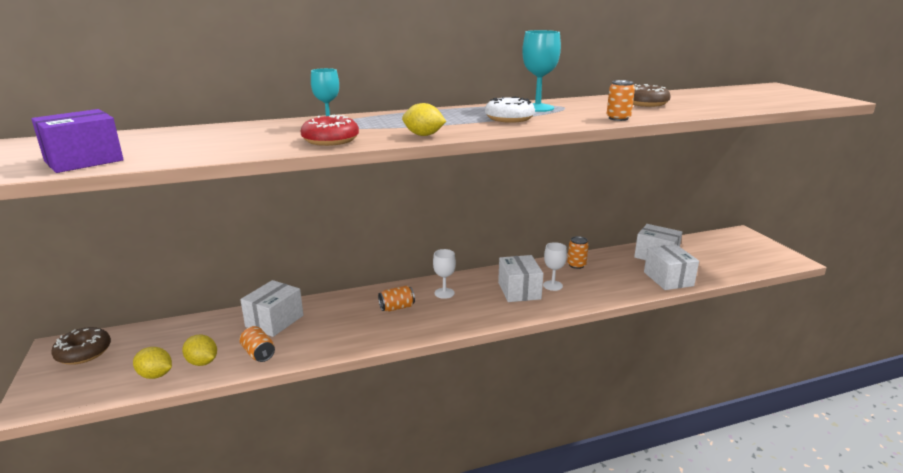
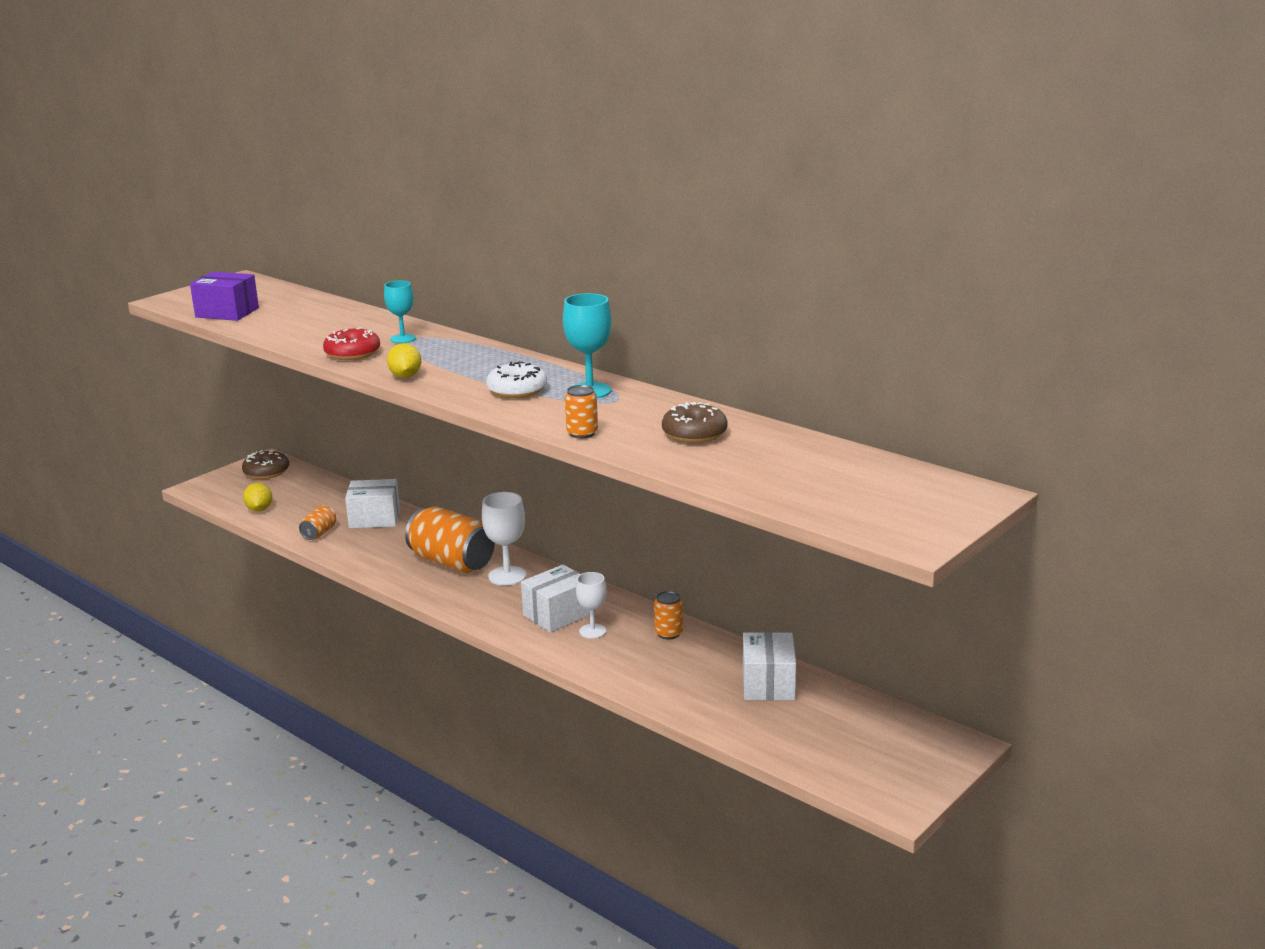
camera: 60 degrees right, 0 degrees up
(202, 362) = (289, 518): yellow lemon -> none
(397, 307) = (452, 562): orange can -> orange can, size x2.08
(444, 293) = (507, 576): white goblet -> white goblet, size x1.51
(668, 279) = (700, 705): white box -> none

